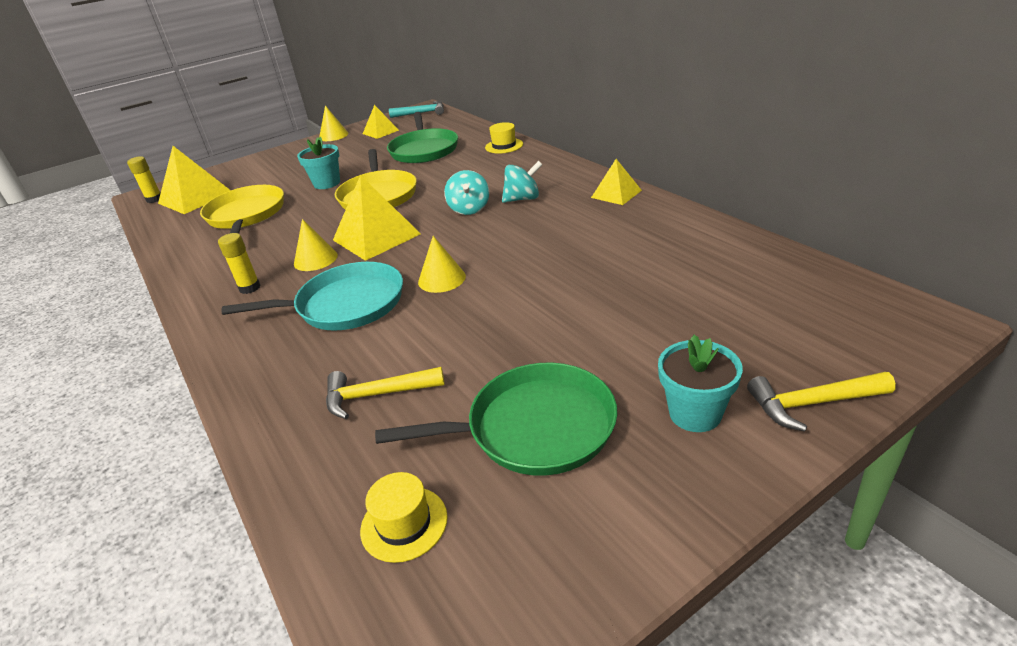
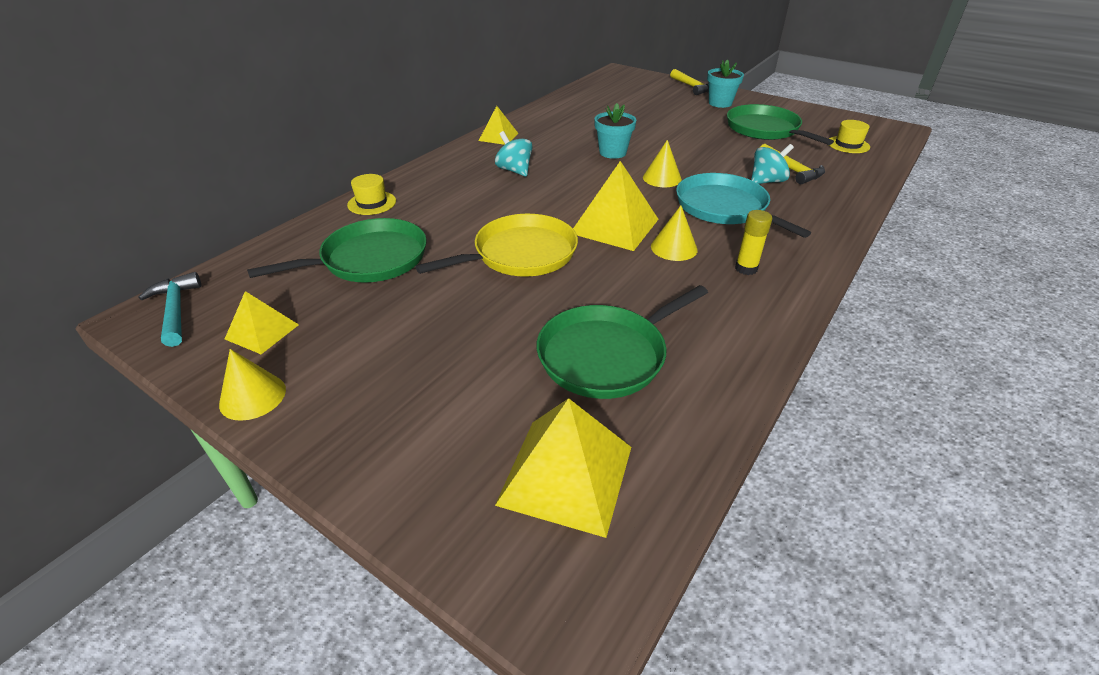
camera: 115 degrees left, 5 degrees up
(154, 199) = (591, 562): yellow glue stick -> none
(246, 215) = (607, 355): yellow pan -> green pan
(327, 183) = (487, 313): turquoise flower pot -> turquoise flower pot (612, 152)
(469, 209) = (541, 191): turquoise spinning top -> turquoise spinning top (767, 181)

